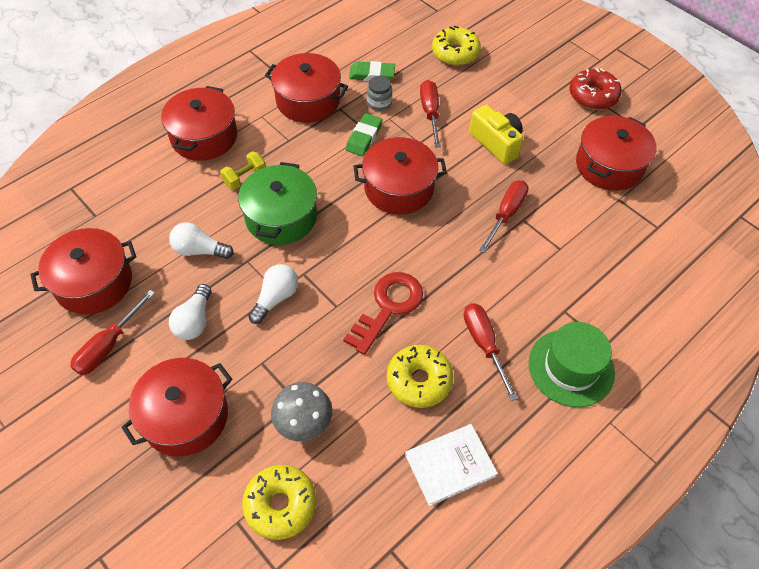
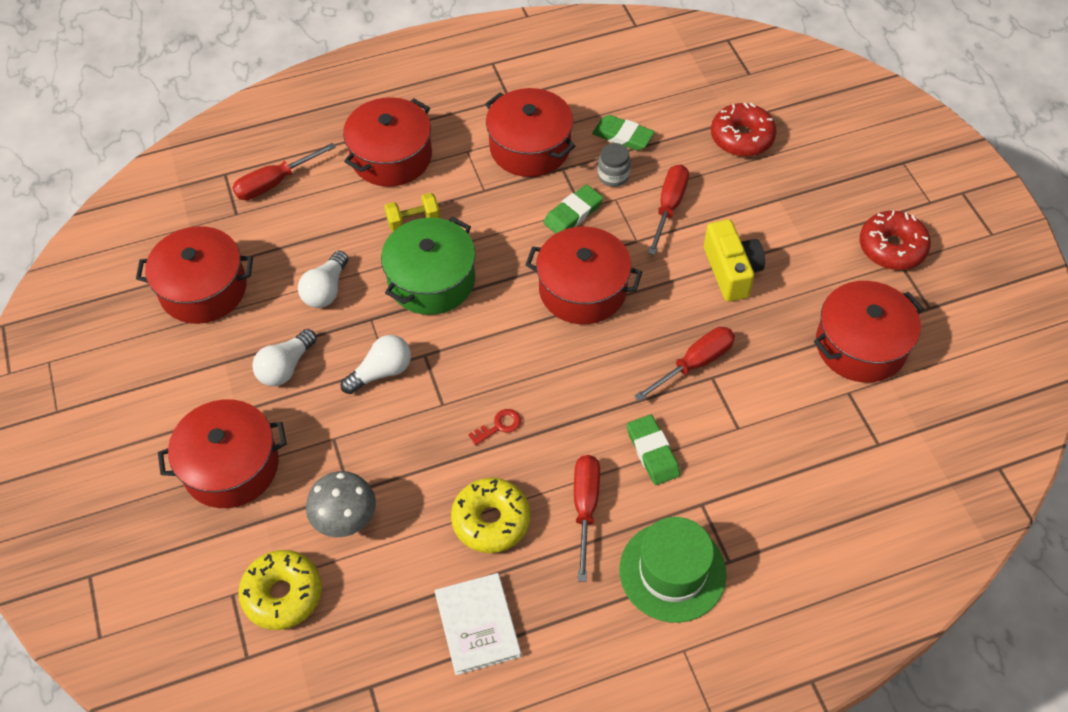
camera: 25 degrees right, 0 degrees up
(108, 346) = (189, 363): red screwdriver -> red screwdriver (274, 183)
(199, 250) = (326, 290): white light bulb -> white light bulb turned 105 degrees counterclockwise
(388, 307) = (499, 426): red key -> red key, size x0.45
(450, 465) = (477, 625): white book -> white book turned 75 degrees clockwise
(455, 53) = (742, 138): yellow donut -> red donut
(510, 286) = (652, 452): none -> green eraser

